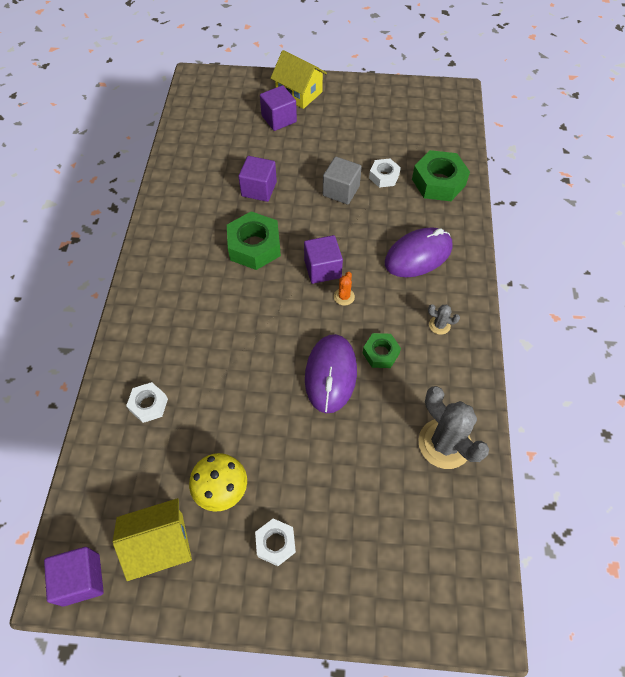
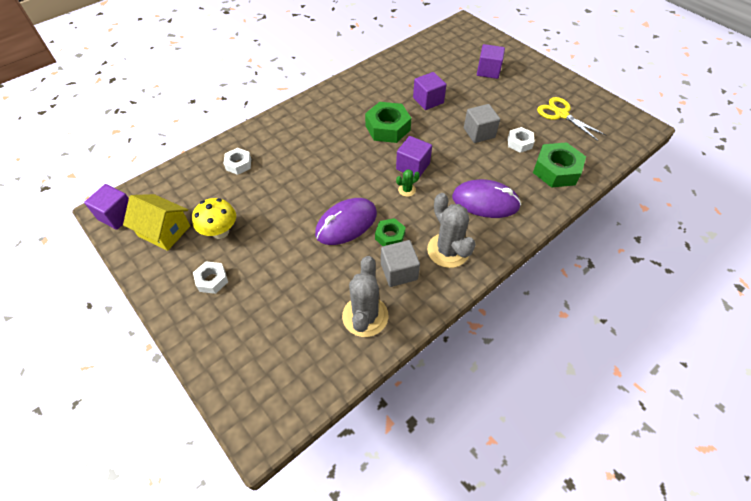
camera: 45 degrees right, 5 degrees down
(299, 93) = (520, 64): yellow house -> none
(344, 296) = (407, 190): orange cactus -> green cactus
(386, 123) = (561, 114): none -> yellow scissors
(424, 379) = (399, 271): none -> grey cube
(439, 325) = (448, 250): grey cactus -> grey cactus, size x2.20

